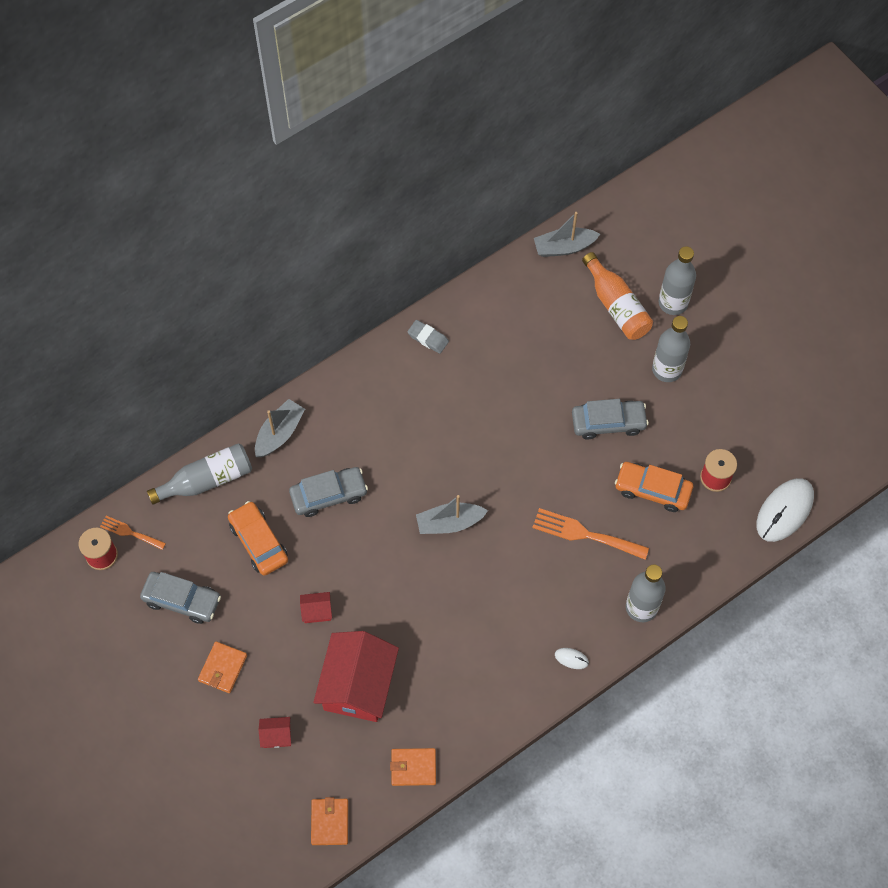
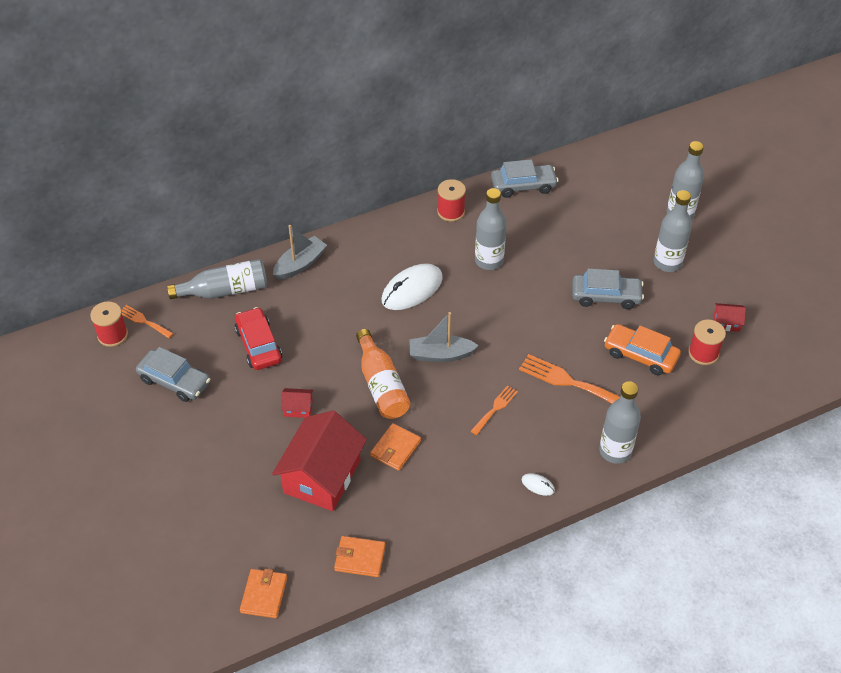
camera: 10 degrees right, 15 degrees down
(223, 668) = (196, 442): orange wallet -> orange wallet (395, 448)
(259, 542) = (259, 345): orange car -> red car
(276, 735) = (232, 508): red house -> red house (726, 323)
(329, 495) = (333, 317): grey car -> grey car (523, 186)
(428, 338) = (451, 212): grey eraser -> red spool
(479, 397) = (489, 261): none -> grey bottle
(516, 578) = (495, 408): none -> orange fork
(564, 247) = (586, 162): grey boat -> none
(616, 306) = (627, 210): orange bottle -> orange bottle (381, 385)
(784, 511) = (768, 390): white mouse -> white mouse (412, 289)

